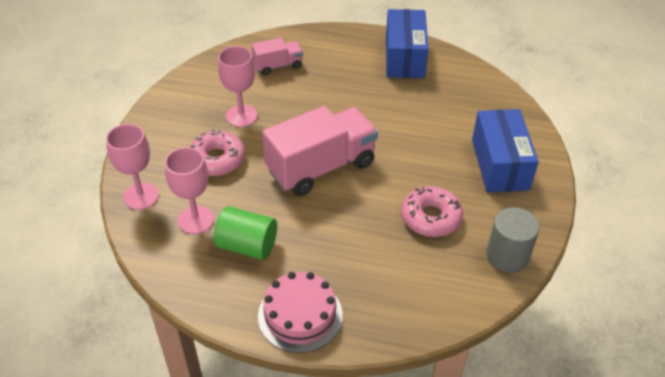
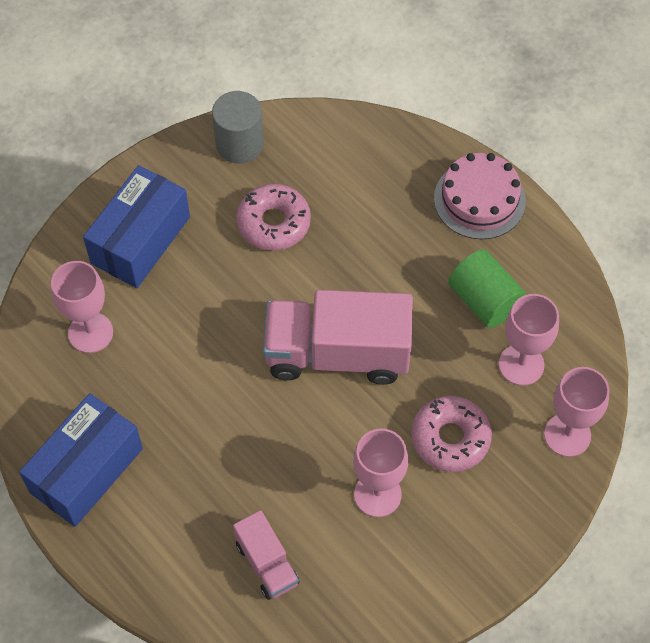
camera: 145 degrees left, 15 degrees up
(278, 66) = (267, 563): pink truck -> pink truck turned 135 degrees counterclockwise
(471, 108) = (90, 332): none -> pink goblet

